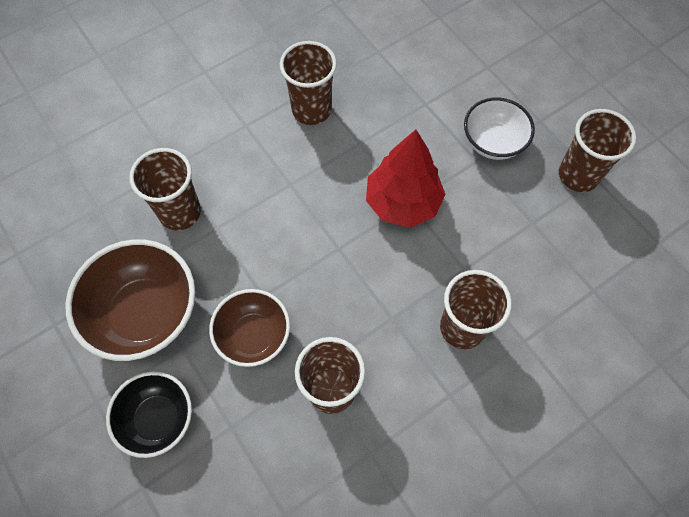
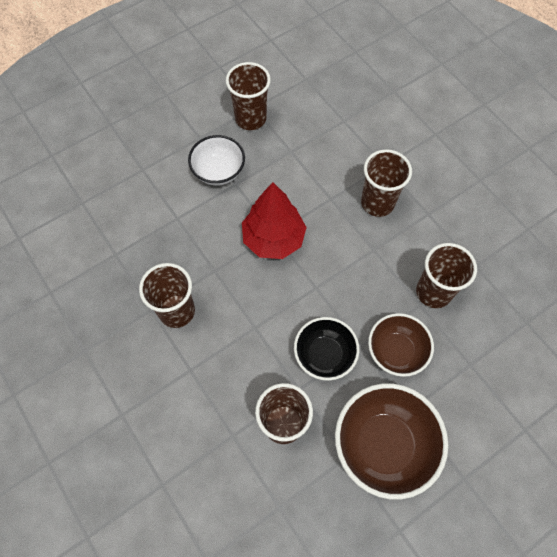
camera: 90 degrees left, 0 degrees up
(158, 419) = (471, 423): black bowl -> black bowl (324, 355)

